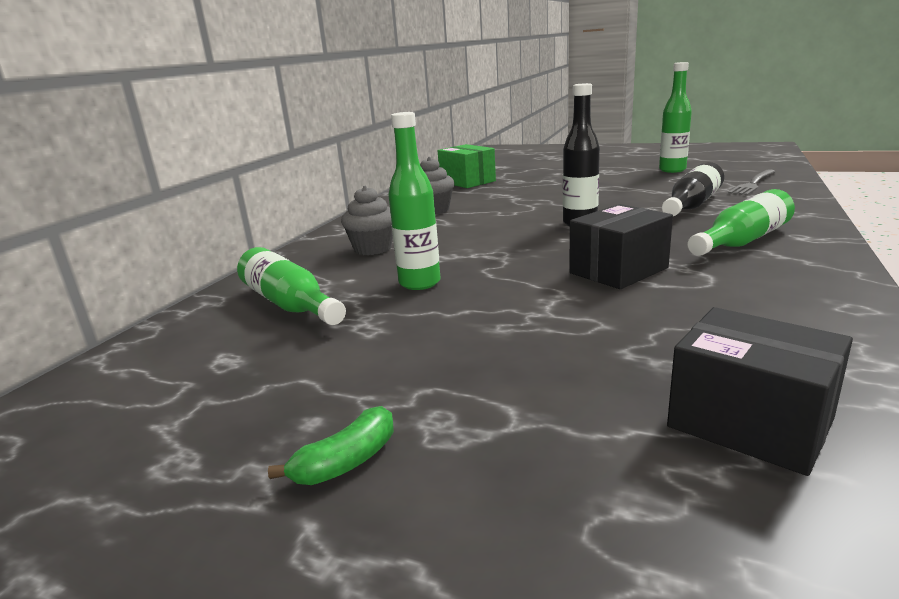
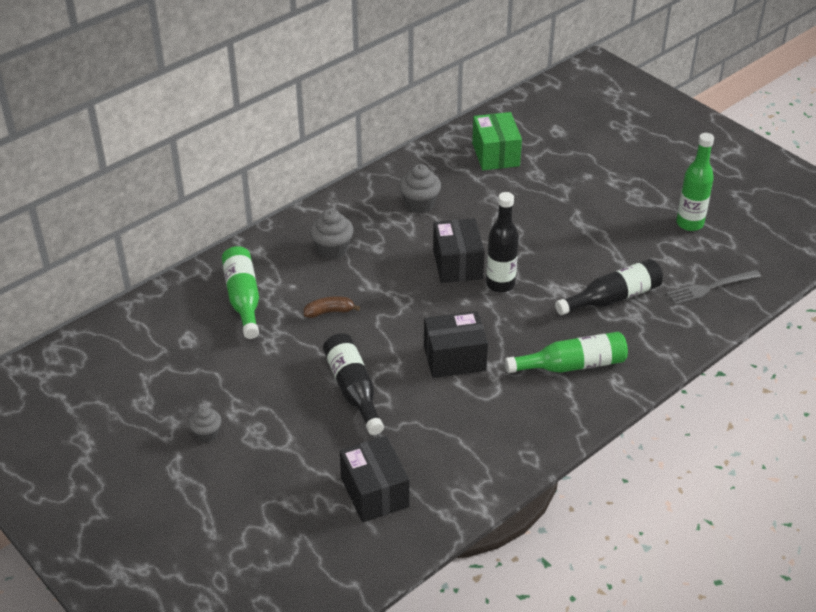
camera: 25 degrees right, 20 degrees up
(347, 462) = (207, 434): green banana -> grey cupcake
(419, 283) = (329, 312): green bottle -> brown banana
(519, 225) = (457, 264): none -> black box
(537, 328) = (353, 389): none -> black bottle

